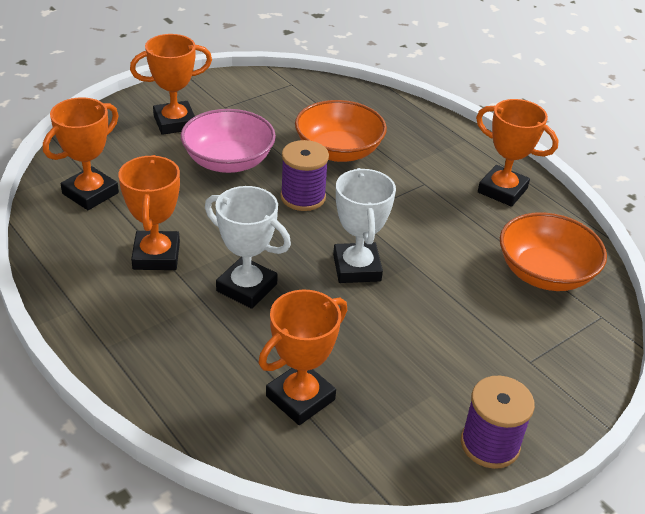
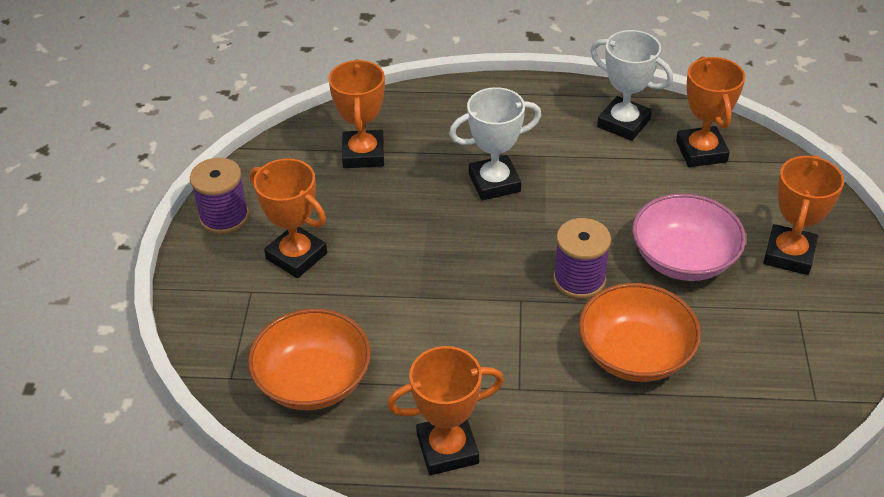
camera: 135 degrees right, 5 degrees up
(156, 256) = (580, 153): orange trophy -> orange trophy (296, 256)
(357, 268) = (451, 257): white trophy -> white trophy (623, 123)

